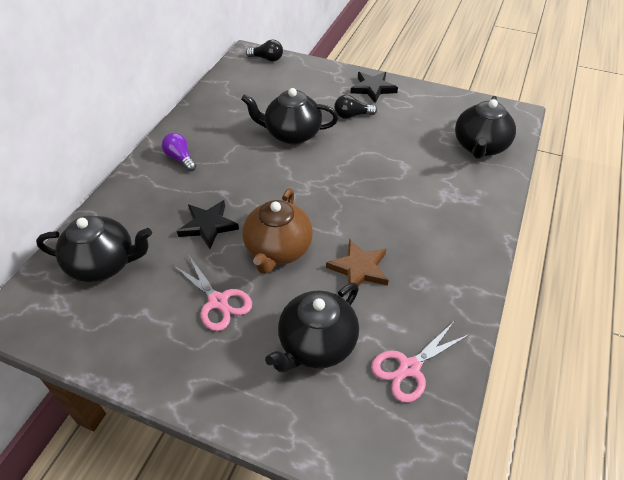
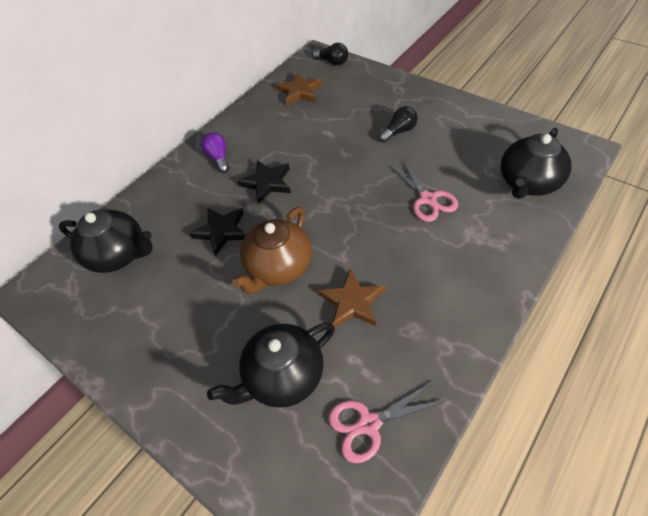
camera: 20 degrees right, 5 degrees up
(218, 301) = (205, 311): pink scissors -> pink scissors (427, 199)
(243, 88) = (300, 92): none -> brown star
(292, 134) = (331, 145): black teapot -> none
(352, 115) = (398, 131): black light bulb -> black light bulb turned 135 degrees clockwise
(373, 88) = (430, 104): black star -> black star (267, 183)

